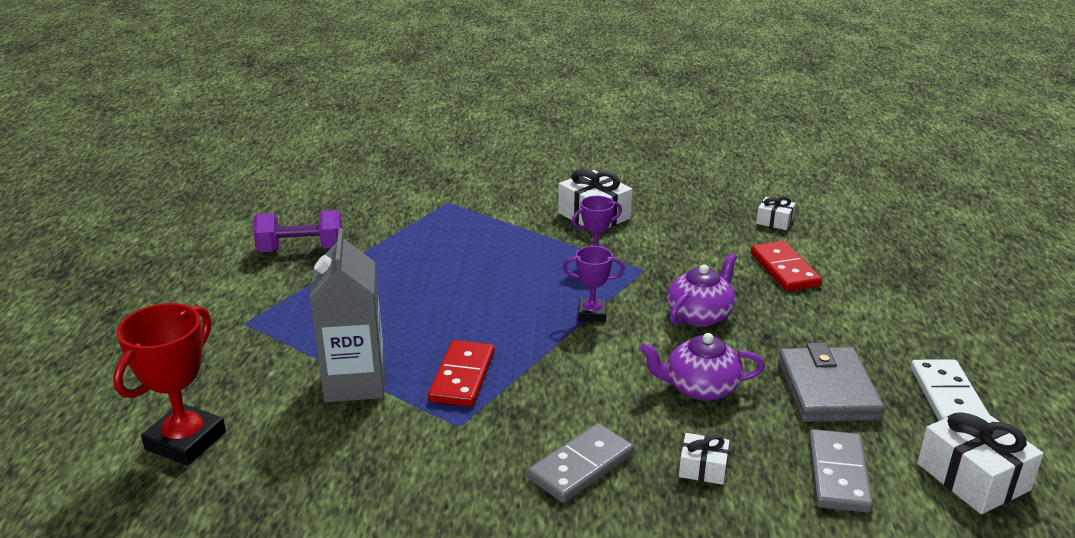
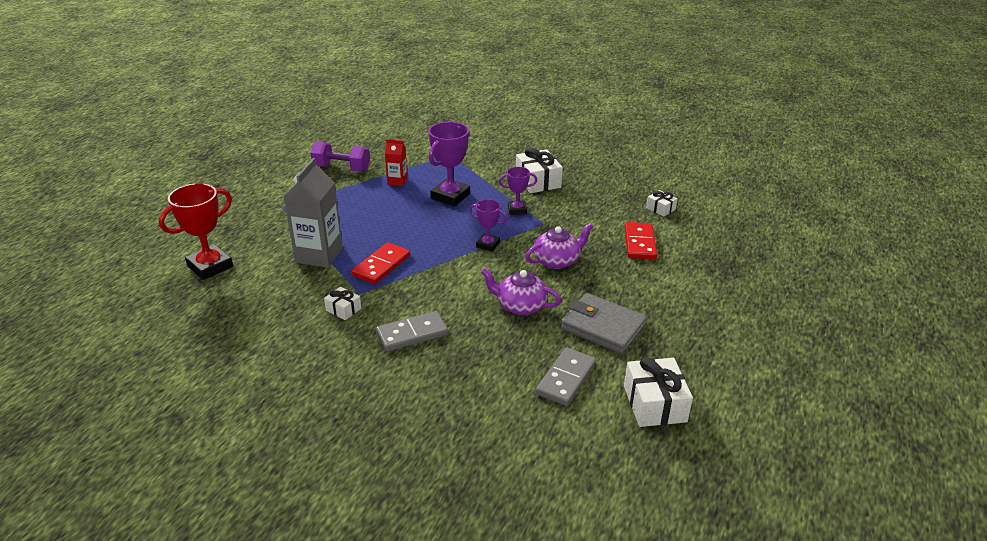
camera: 20 degrees right, 5 degrees up
(398, 252) = (397, 181): none -> red carton
(490, 258) = (450, 196): none -> purple trophy
(703, 468) = (483, 353): white gift -> white gift (343, 309)
(827, 390) = (602, 327): grey wallet -> grey wallet turned 75 degrees counterclockwise
(947, 396) = (683, 350): white domino -> none

